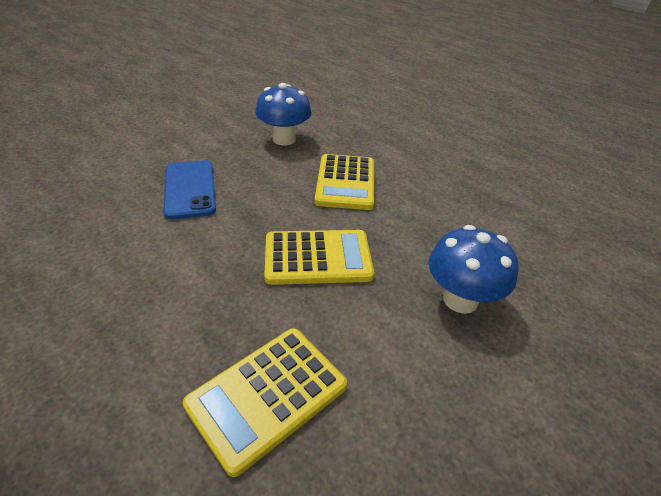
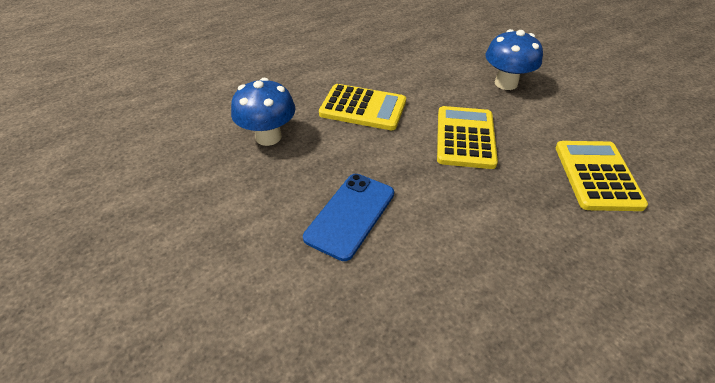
camera: 75 degrees left, 5 degrees up
(190, 189) = (350, 215): blue phone -> blue phone turned 60 degrees counterclockwise
(267, 395) = (597, 175): yellow calculator -> yellow calculator turned 150 degrees counterclockwise

